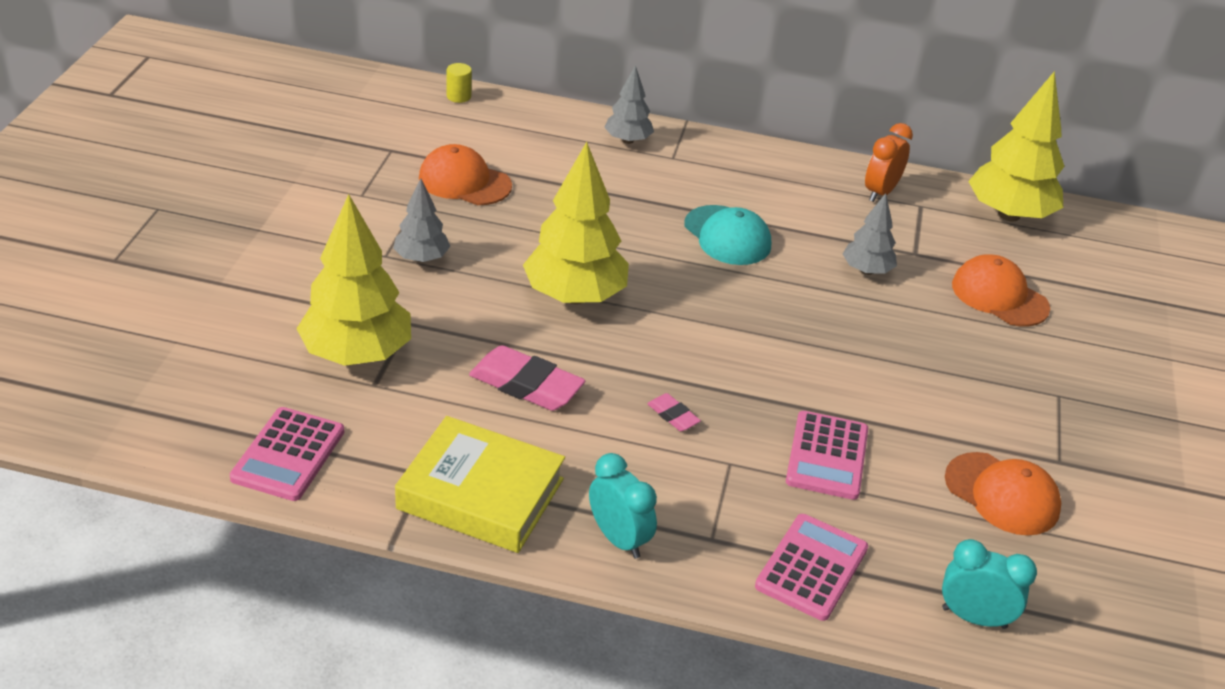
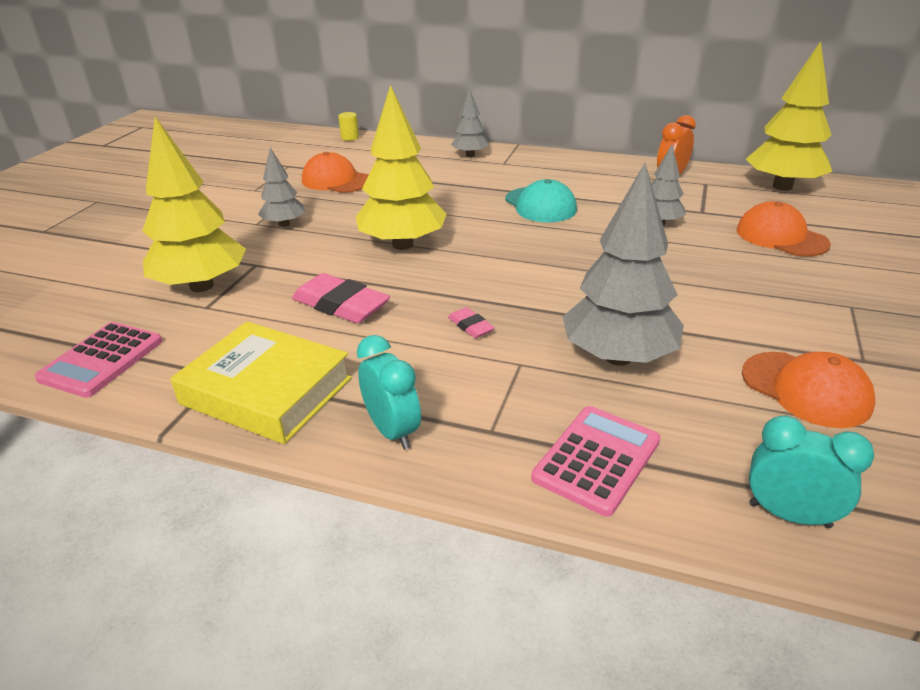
camera: 10 degrees right, 5 degrees down
(827, 456) = (618, 357): pink calculator -> grey tree

